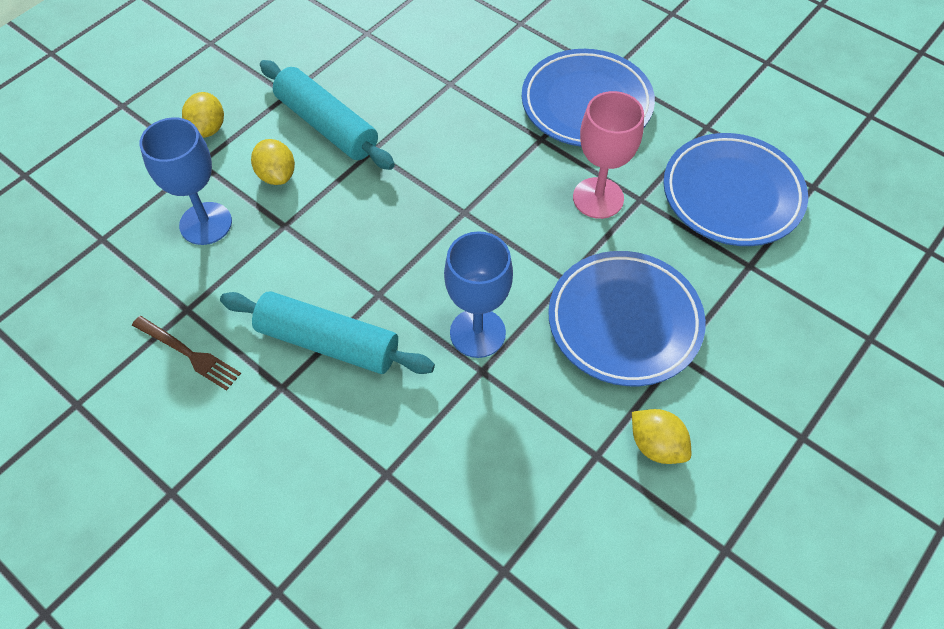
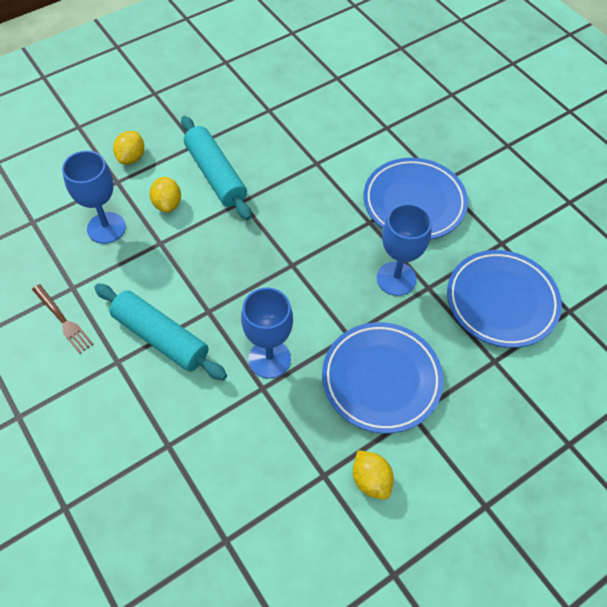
camera: 15 degrees right, 0 degrees up
(598, 198) = (396, 278): pink goblet -> blue goblet

